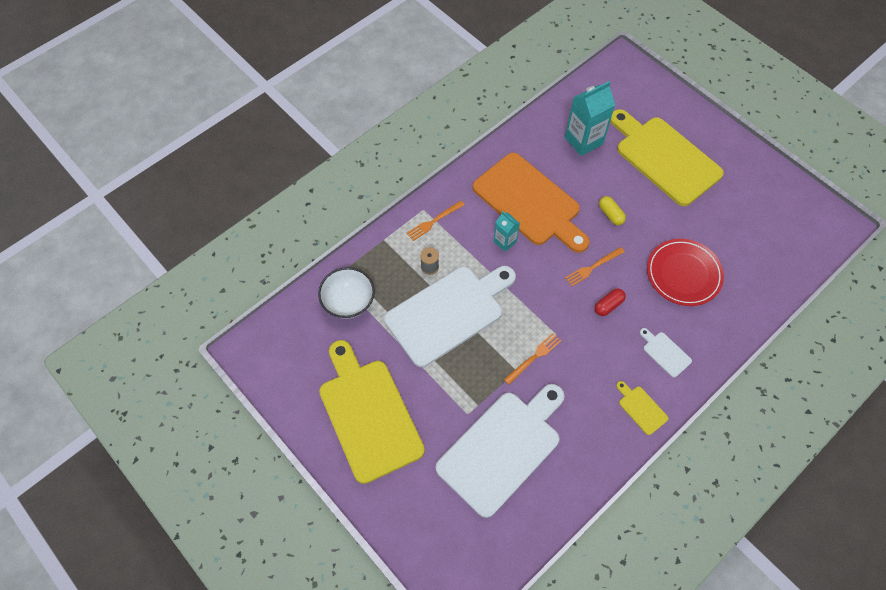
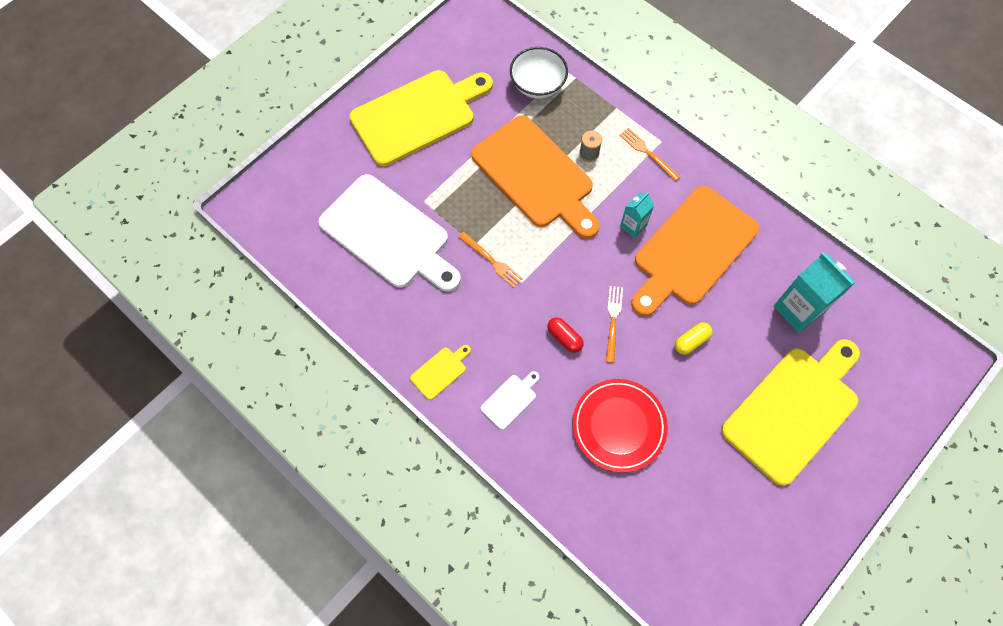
camera: 85 degrees right, 5 degrees up
(448, 312) = (536, 175): white cutting board -> orange cutting board
(593, 267) = (613, 321): orange fork -> orange fork turned 45 degrees clockwise

